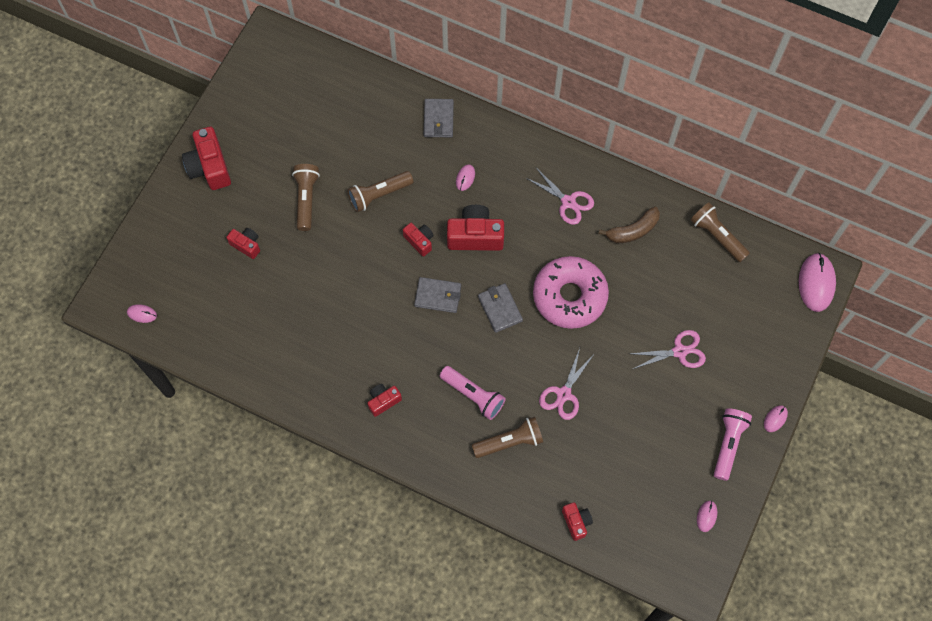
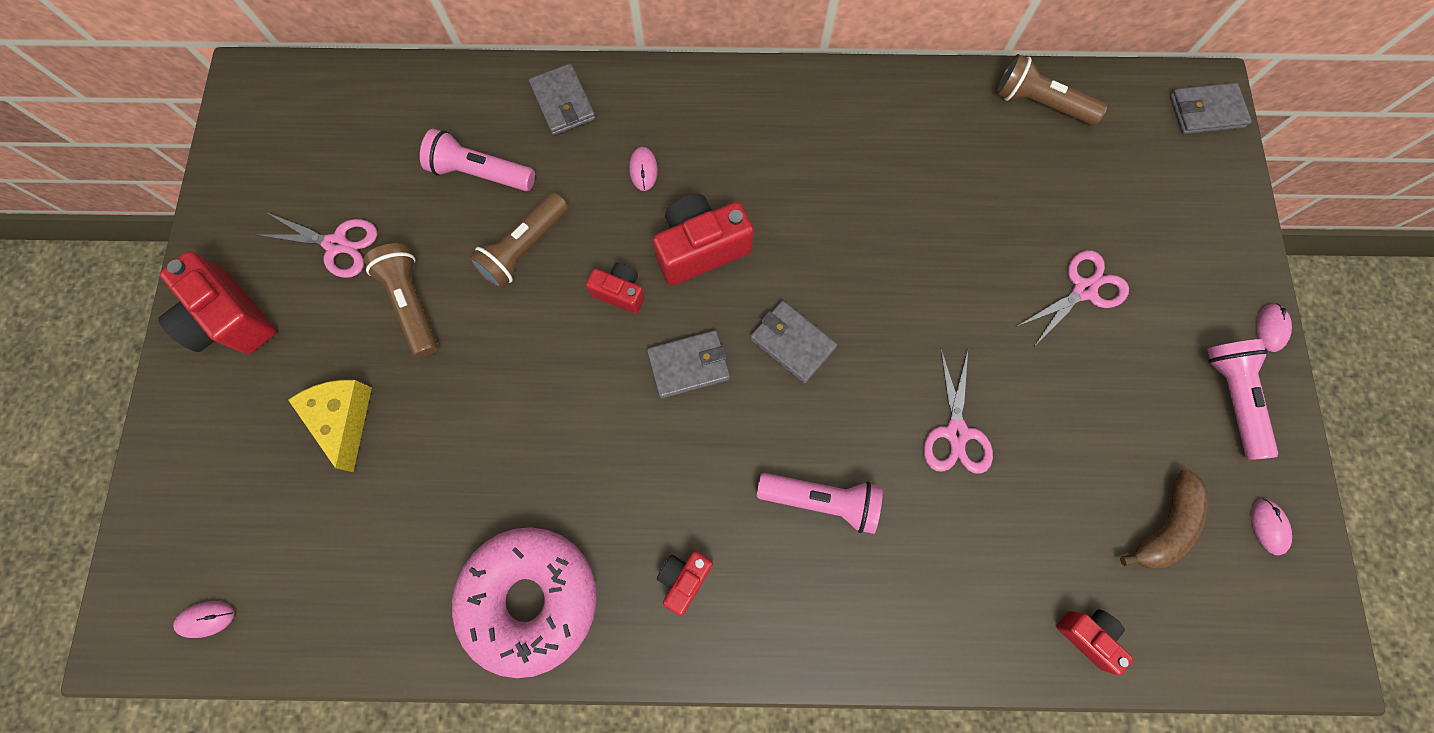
camera: 25 degrees left, 5 degrees up
(246, 245) = (344, 419): red camera -> yellow cheese
(374, 141) = (480, 173): none -> pink flashlight
(510, 442) = (916, 551): brown flashlight -> none
(568, 202) = (810, 142): pink scissors -> pink scissors (337, 244)
(569, 296) = (884, 278): pink donut -> pink donut (530, 598)
(633, 230) = (921, 144): brown banana -> brown banana (1164, 525)
(816, 283) = (1205, 111): pink mouse -> grey wallet

